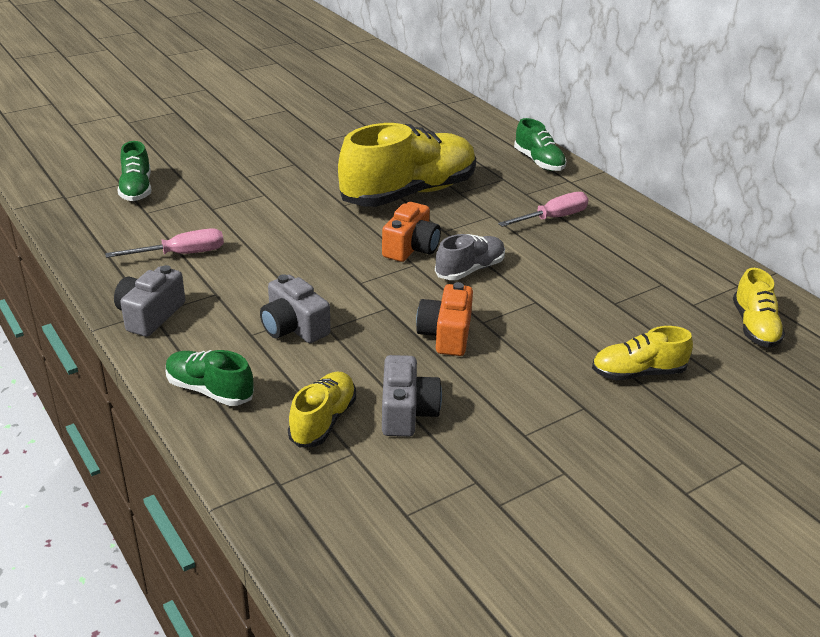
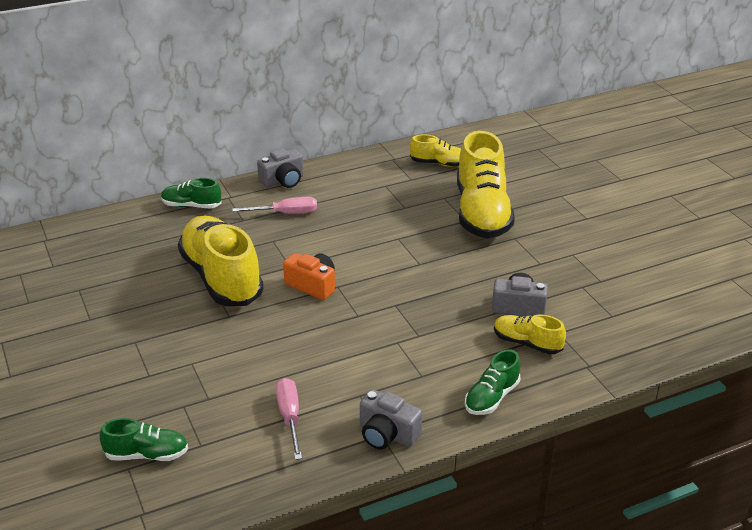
camera: 80 degrees left, 0 degrees up
(294, 327) = (415, 352): grey camera -> grey camera (283, 181)
(446, 335) = (433, 281): orange camera -> none
(470, 270) = (351, 261): grey shoe -> none
(539, 162) = (191, 206): green shoe -> green shoe turned 150 degrees counterclockwise
(553, 218) = (286, 213): pink screwdriver -> pink screwdriver turned 105 degrees clockwise
(637, 373) = (482, 213): yellow shoe -> yellow shoe, size x2.06

